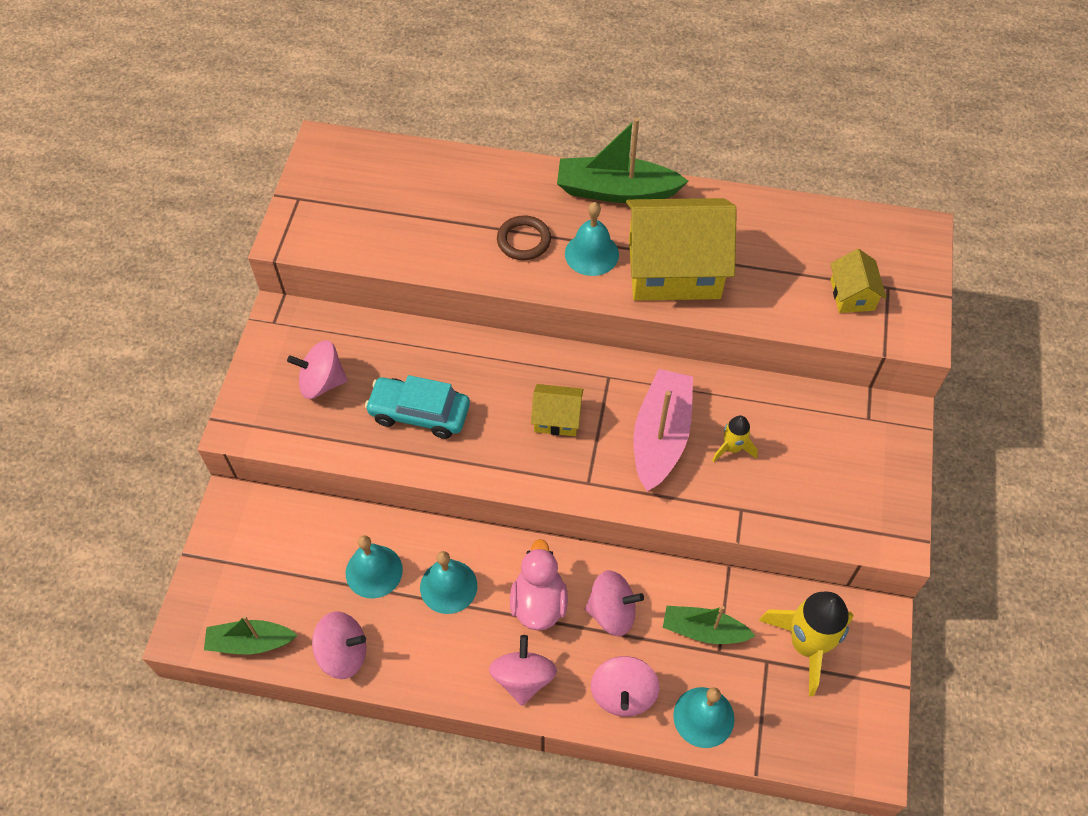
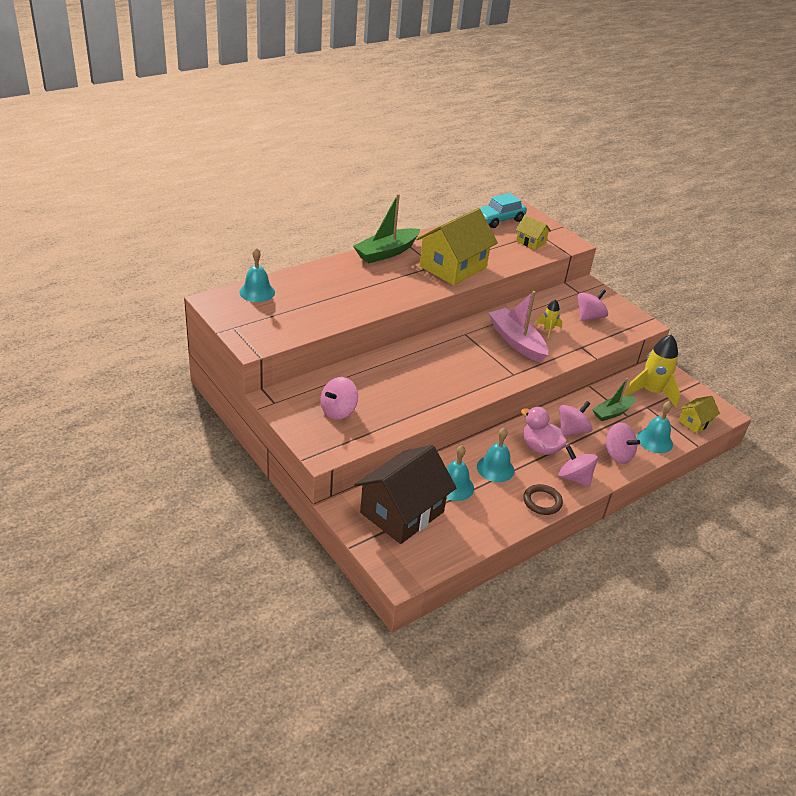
camera: 50 degrees left, 20 degrees down
(250, 642) = (440, 556): green boat -> none
(281, 556) = (402, 512): none -> brown house
(343, 653) = (489, 527): pink spinning top -> pink spinning top (589, 317)
(419, 413) = (404, 394): turquoise car -> turquoise car (499, 219)
(524, 240) = (374, 289): brown ring -> brown ring (542, 501)
(557, 418) = (466, 360): yellow house -> yellow house (695, 422)
(591, 254) = (411, 279): turquoise bell -> turquoise bell (257, 292)

